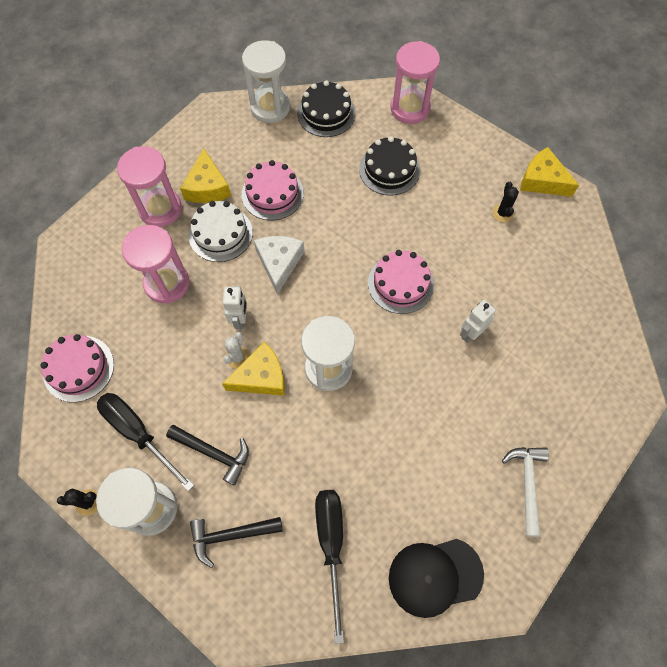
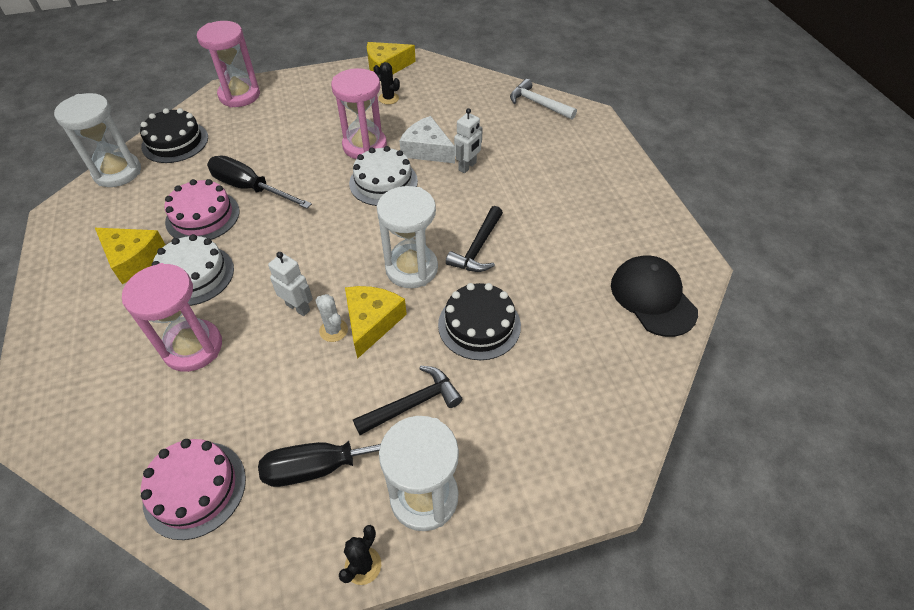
camera: 55 degrees left, 15 degrees down
(160, 209) = (106, 309): pink hourglass -> pink hourglass (365, 146)
(231, 535) = (509, 434): black hammer -> black hammer (478, 248)
(279, 263) = (275, 248): white cheese -> white cheese (427, 150)
(331, 544) = (576, 355): black screwdriver -> black screwdriver (250, 188)
(389, 169) = (276, 134): black cake -> black cake (479, 325)
(400, 283) = (383, 182): pink cake -> white cake
(435, 576) = (653, 298): black cap -> black cap turned 135 degrees clockwise
(471, 333) = (467, 167): white robot -> white robot turned 135 degrees counterclockwise
(527, 484) = (616, 202): white hammer -> white hammer (538, 104)

